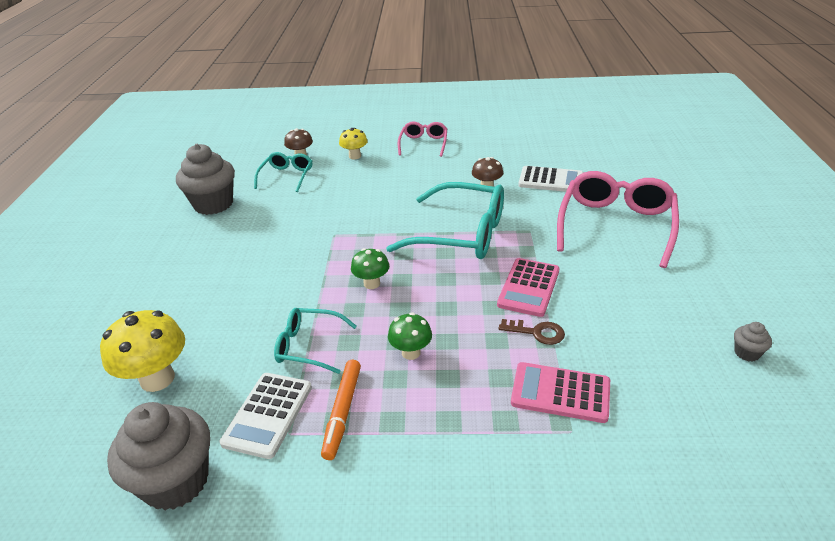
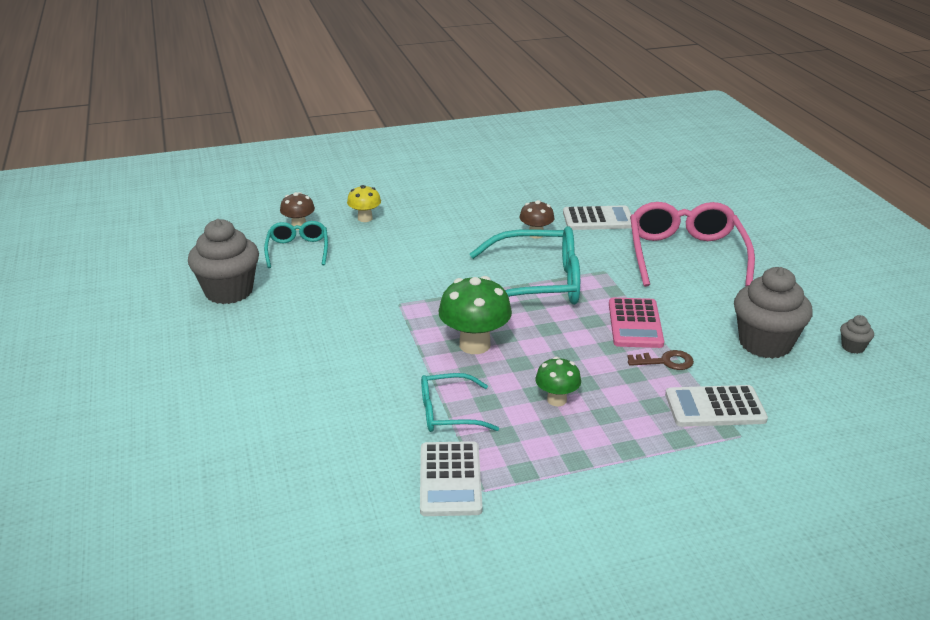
camera: 20 degrees left, 5 degrees down
(157, 379) = (304, 472): yellow mushroom -> none
(176, 481) = (398, 553): grey cupcake -> grey cupcake (765, 343)
(342, 412) = (524, 462): orange marker -> none
(372, 283) = (474, 345): green mushroom -> green mushroom, size x1.72
(423, 144) = (437, 196): pink glasses -> none
(560, 393) = (715, 407): pink calculator -> white calculator

